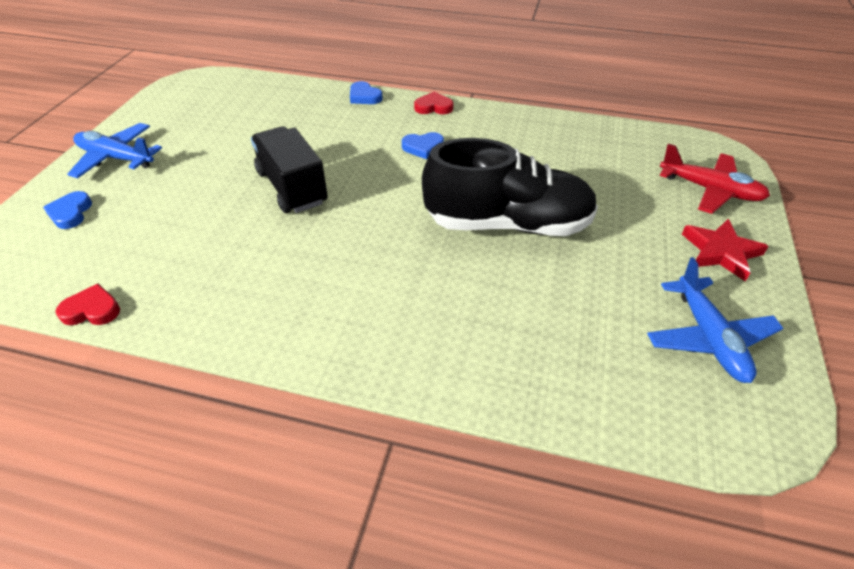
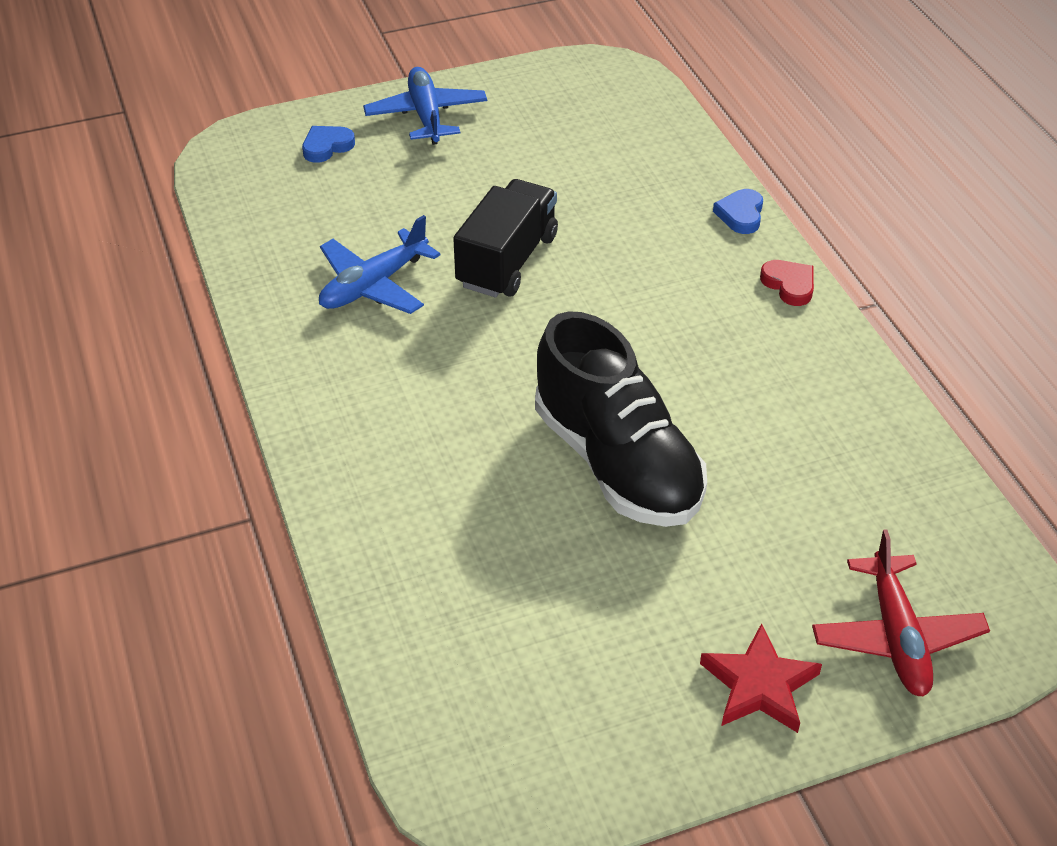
camera: 55 degrees right, 0 degrees up
(92, 310) = (232, 245): red heart -> none
(423, 147) = (690, 320): blue heart -> none
(708, 337) = (581, 714): blue plane -> blue plane (374, 285)

